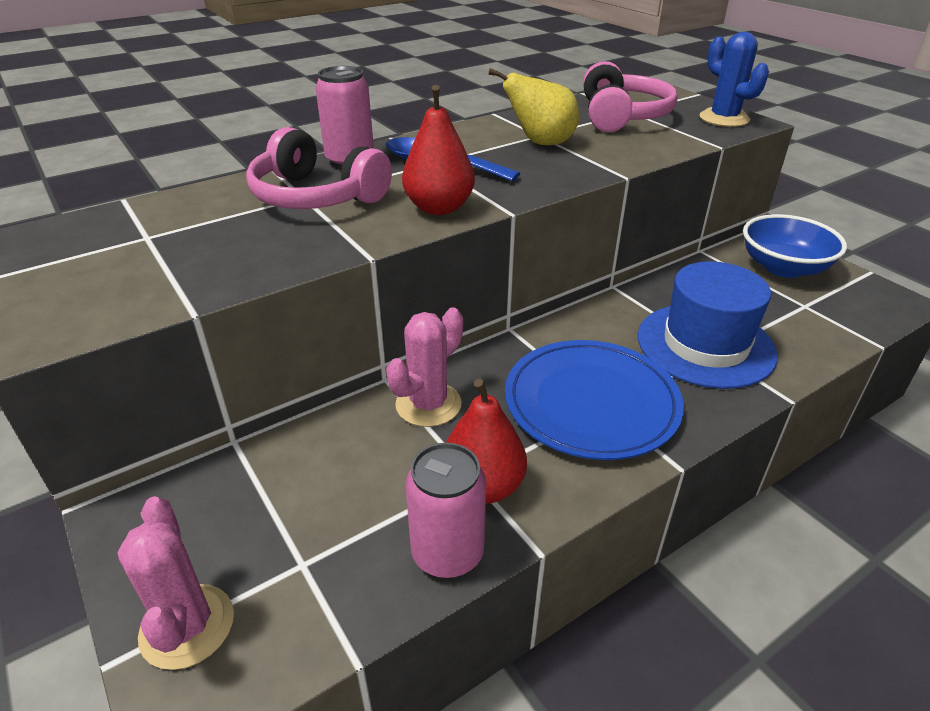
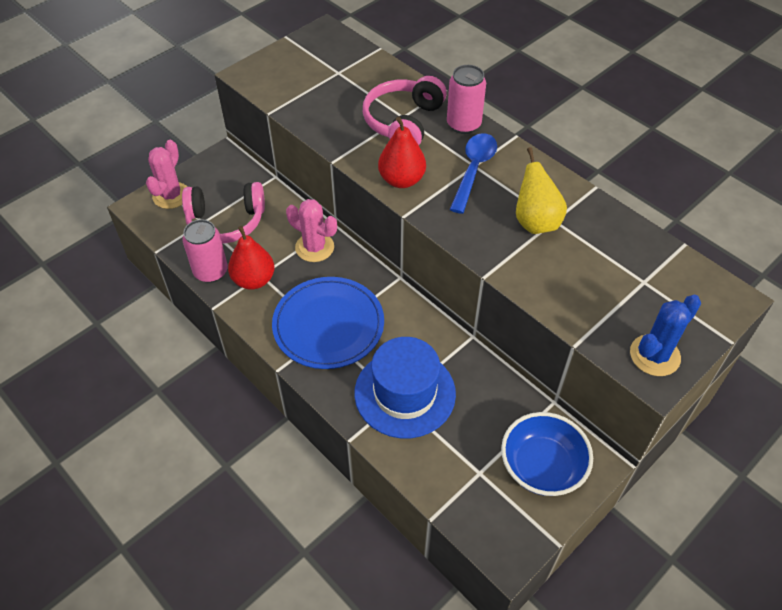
camera: 80 degrees right, 15 degrees up
(187, 626) = (171, 195): pink cactus -> pink cactus turned 45 degrees counterclockwise
(621, 116) = (625, 274): pink headphones -> pink headphones (226, 221)

